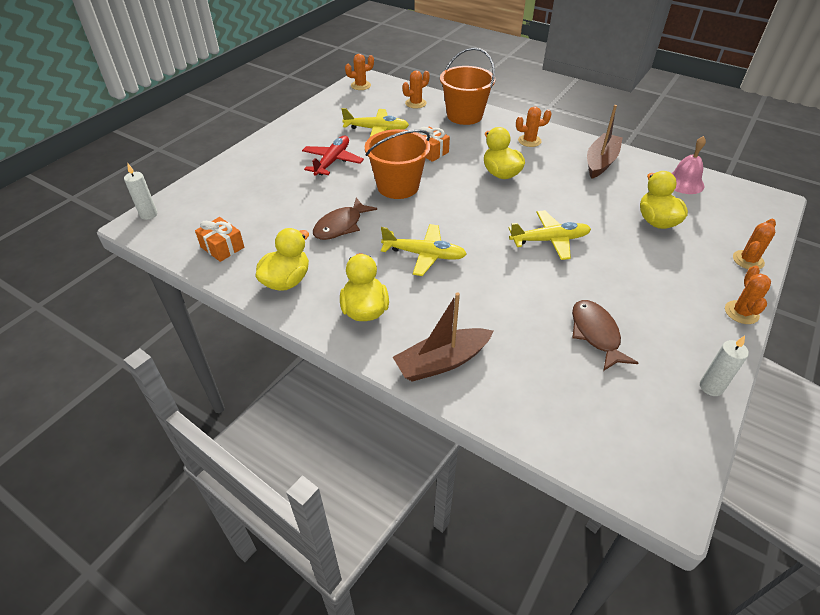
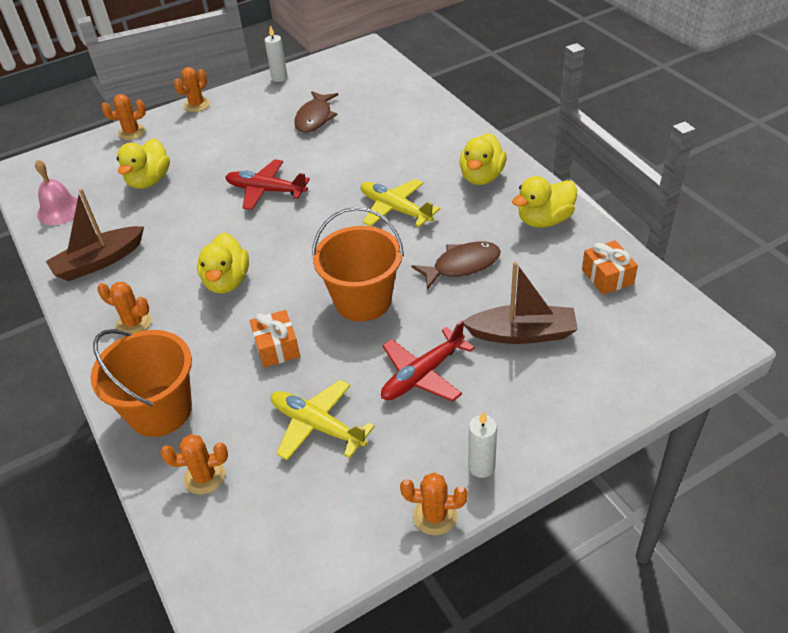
camera: 150 degrees left, 0 degrees up
(148, 214) = (705, 355): white candle -> white candle (481, 467)
(360, 85) = (257, 587): orange cactus -> orange cactus (435, 516)
(442, 362) = (442, 129): brown boat -> brown boat (522, 333)
(549, 240) = (266, 191): yellow plane -> red plane

